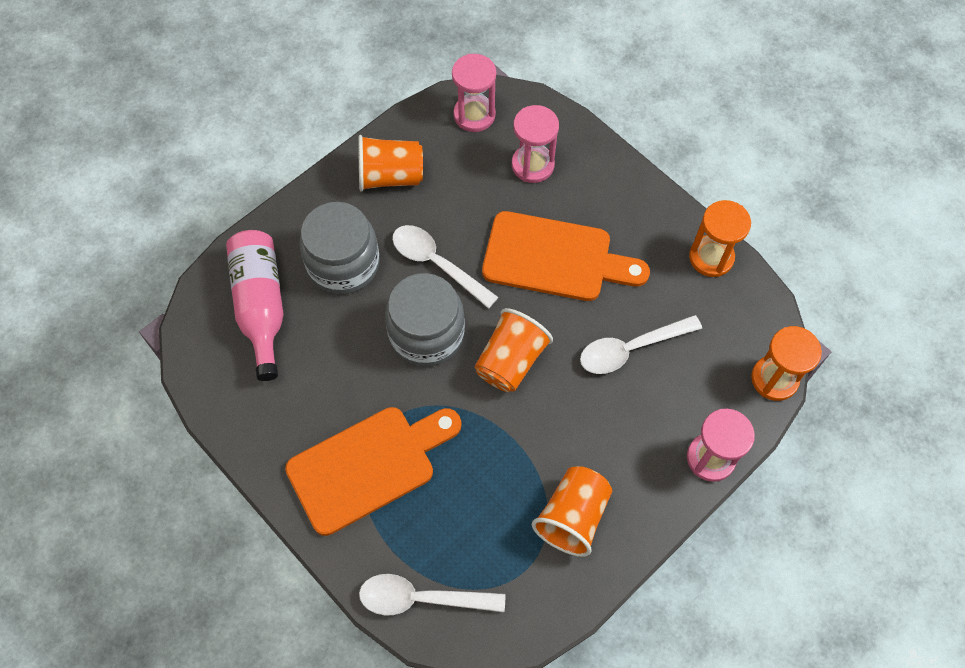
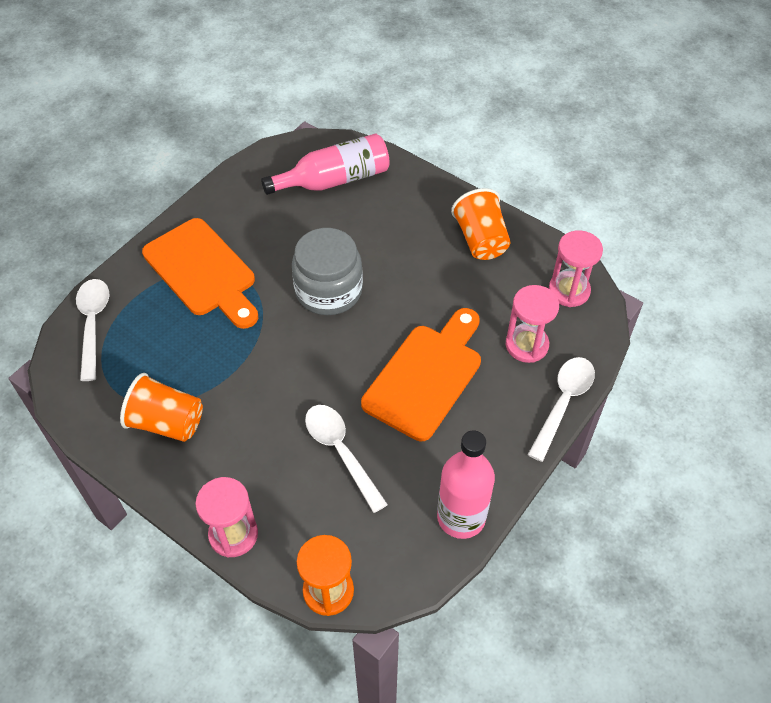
camera: 80 degrees right, 10 degrees down
(343, 264) = (384, 223): grey jar -> none
(437, 264) = (399, 287): white spoon -> white spoon (563, 403)
(510, 361) = (312, 355): orange cup -> none
(555, 258) = (426, 376): orange cutting board -> orange cutting board turned 150 degrees counterclockwise
(711, 257) = (461, 517): orange hourglass -> pink bottle

